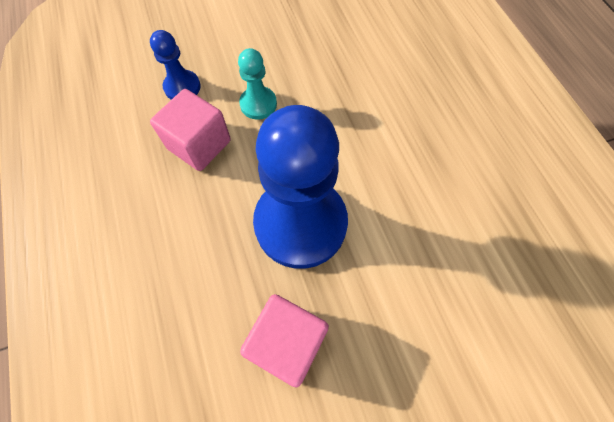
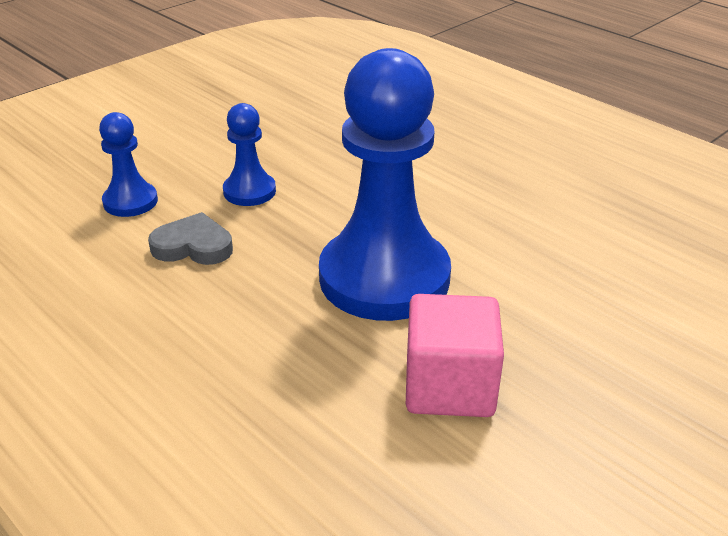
camera: 25 degrees left, 30 degrees down
(199, 144) = (193, 246): pink cube -> grey heart
(258, 104) = (249, 191): turquoise pawn -> blue pawn

